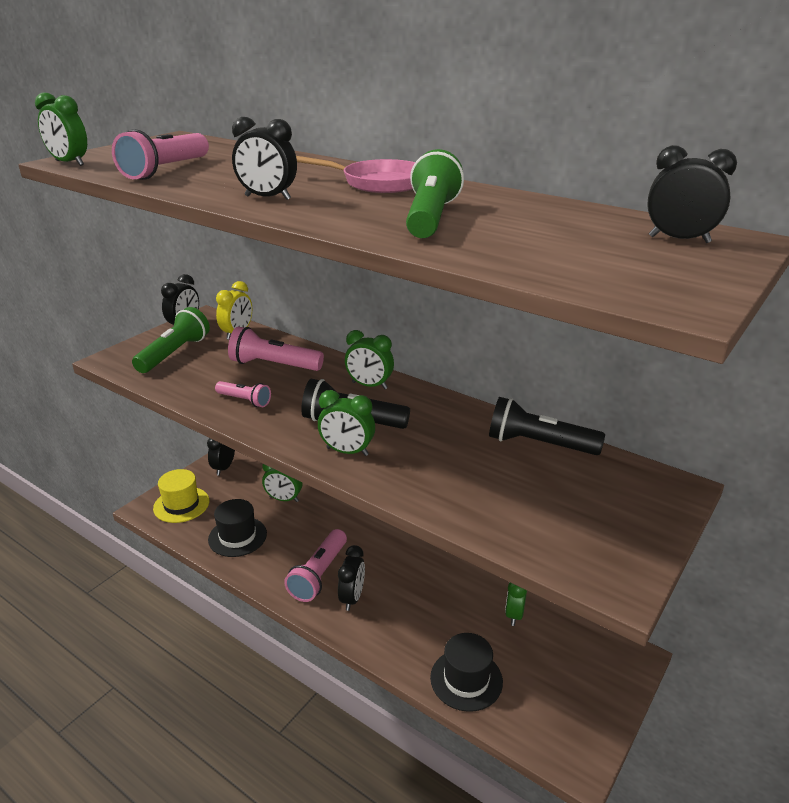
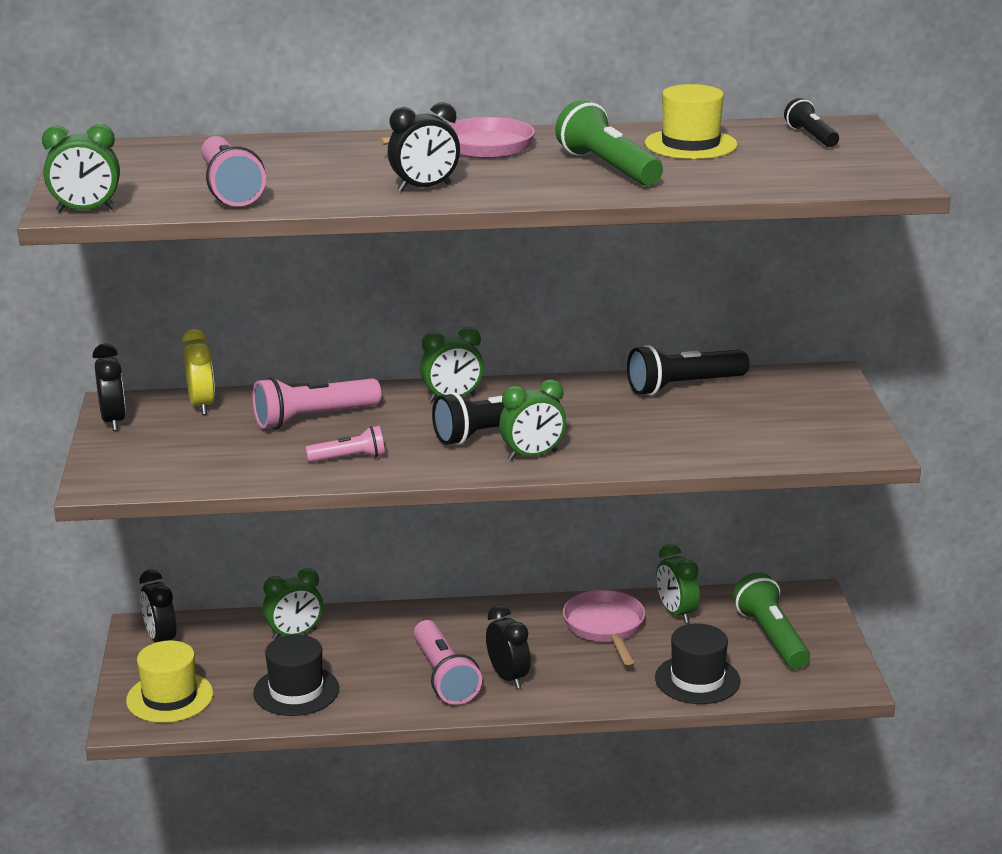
camera: 40 degrees left, 5 degrees down
(174, 353) = (168, 450): green flashlight -> green flashlight (771, 637)
(455, 596) = (605, 627): none -> pink pan
(545, 218) = (690, 144): none -> yellow hat
(679, 239) = (811, 136): black clock -> black flashlight

